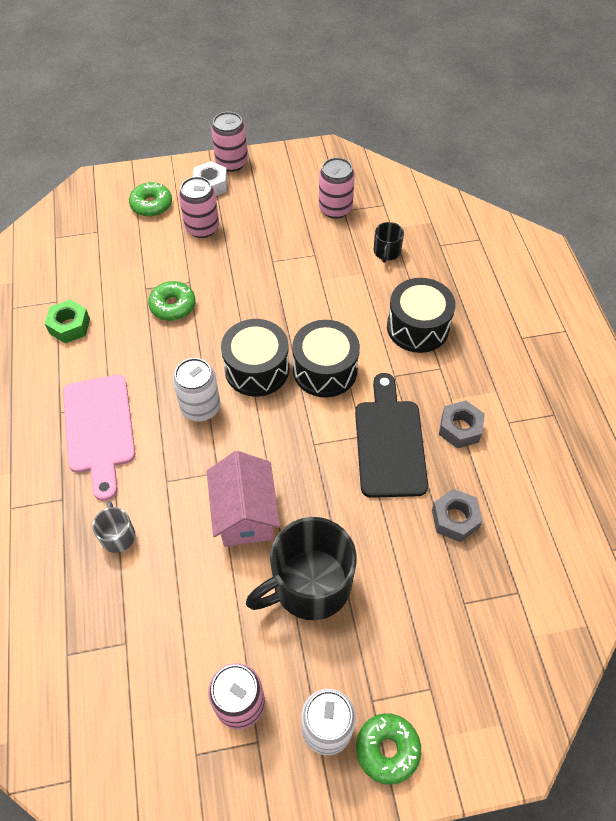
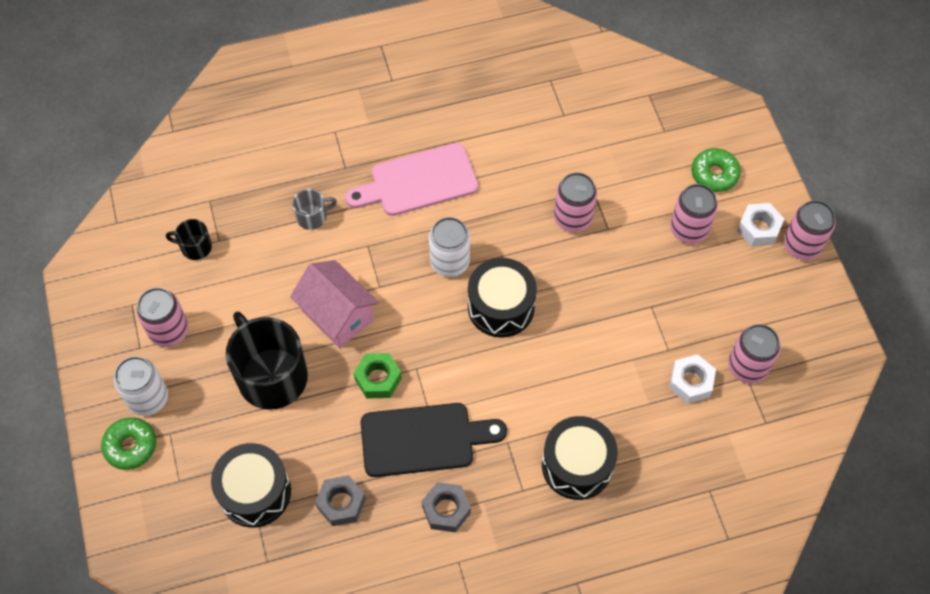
camera: 85 degrees right, 5 degrees up
(69, 326) = (534, 133): green nut -> green nut (378, 379)
(173, 306) = (572, 218): green donut -> pink can
(245, 514) = (337, 315): pink house -> pink house turned 60 degrees clockwise
(325, 370) = (507, 372): black drum -> black drum (255, 492)
(346, 244) = (690, 382): none -> white nut
(386, 252) = (687, 428): black mug -> black mug (195, 247)

